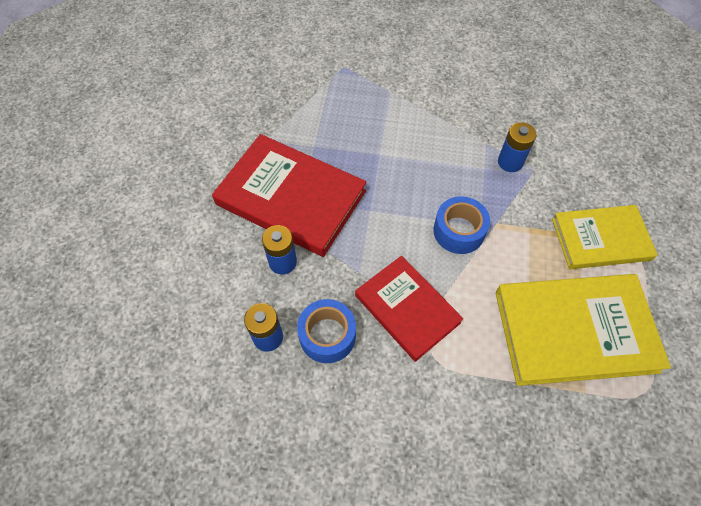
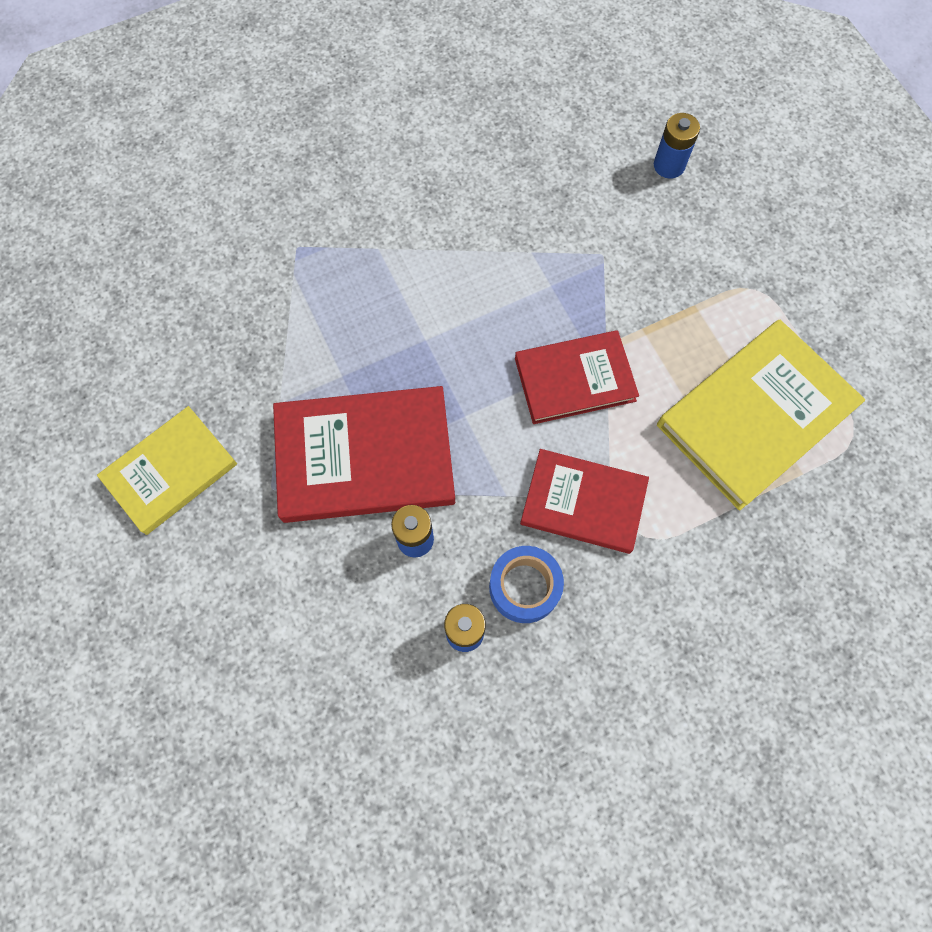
camera: 35 degrees left, 10 degrees up
(459, 231) = (574, 379): blue tape -> red book
(510, 162) = (572, 261): blue battery -> blue battery (669, 165)
(600, 239) = (718, 297): yellow book -> yellow book (170, 472)

